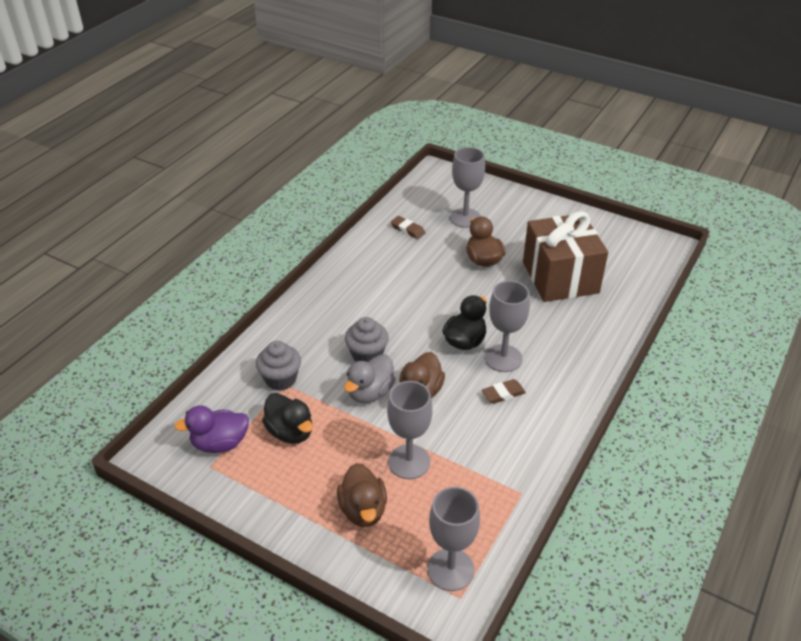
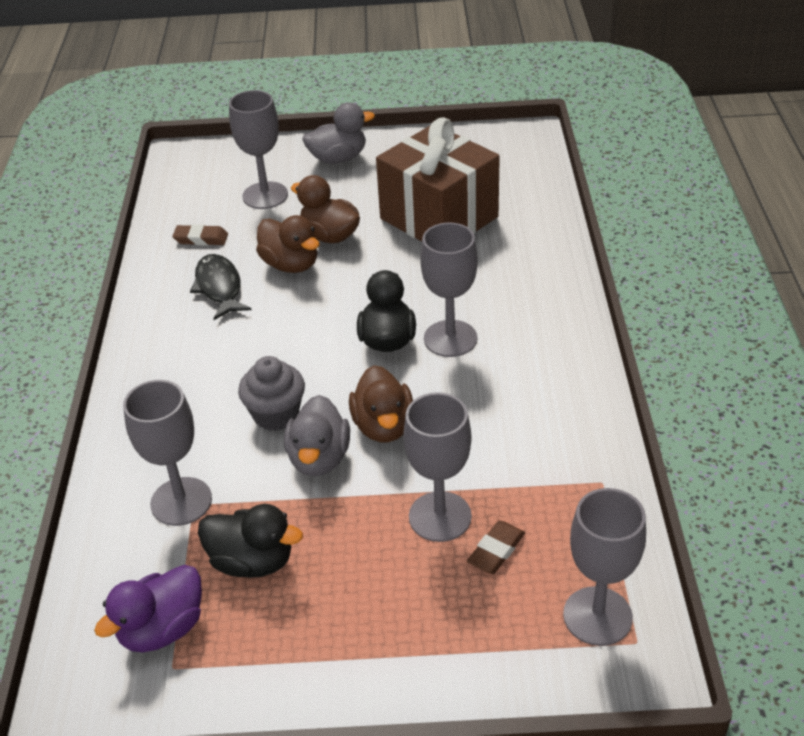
camera: 30 degrees left, 0 degrees up
(280, 379) = (181, 501): grey cupcake -> grey goblet
(363, 510) = (432, 606): brown duck -> brown duck (291, 264)
(395, 264) = (219, 287): none -> black fish
(503, 394) = (485, 379): brown eraser -> brown eraser (496, 550)
(528, 212) = (338, 158): none -> grey duck

